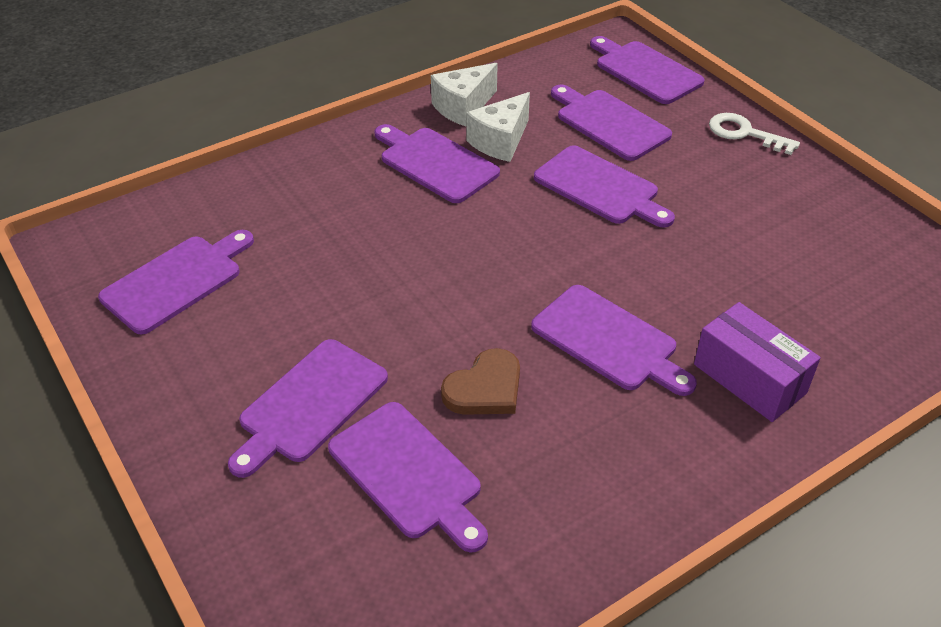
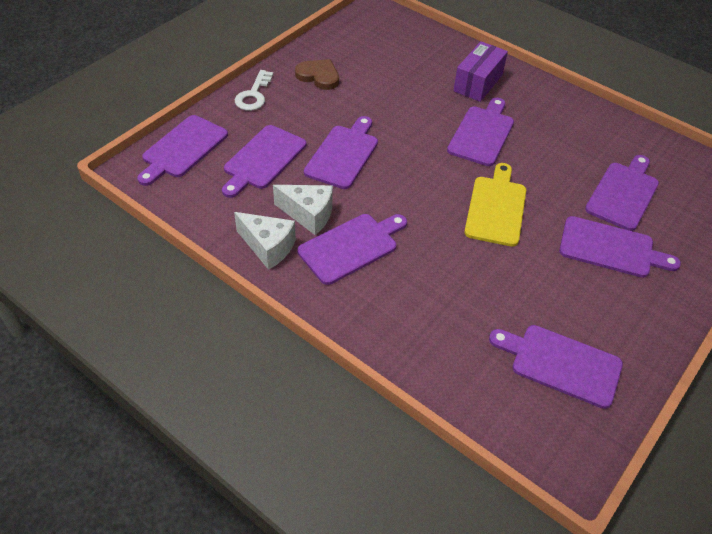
camera: 110 degrees left, 5 degrees up
(435, 163) = (351, 247): purple cutting board -> purple cutting board turned 150 degrees counterclockwise
(443, 305) = (496, 208): none -> yellow cutting board
(485, 388) = (548, 176): brown heart -> brown heart (318, 76)

